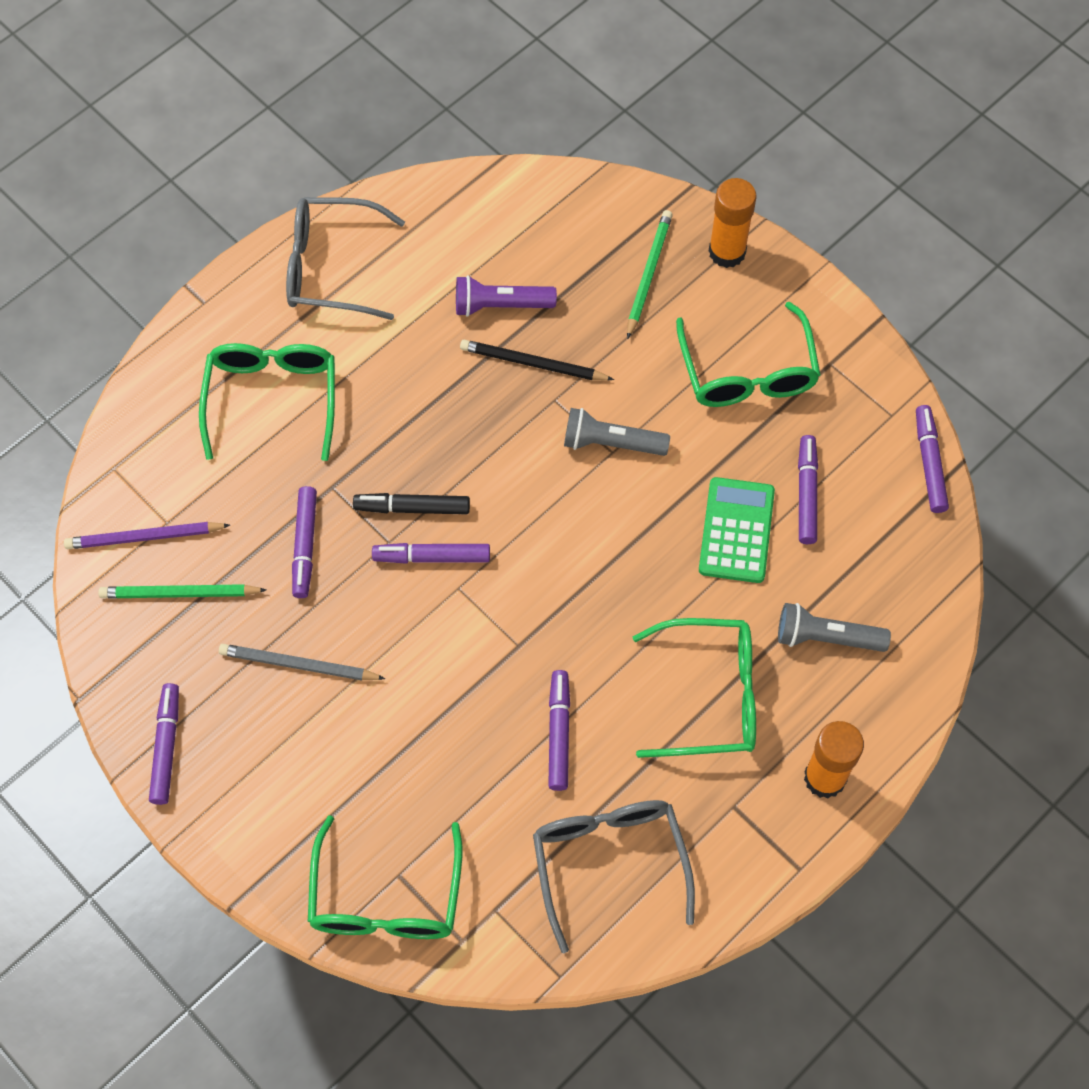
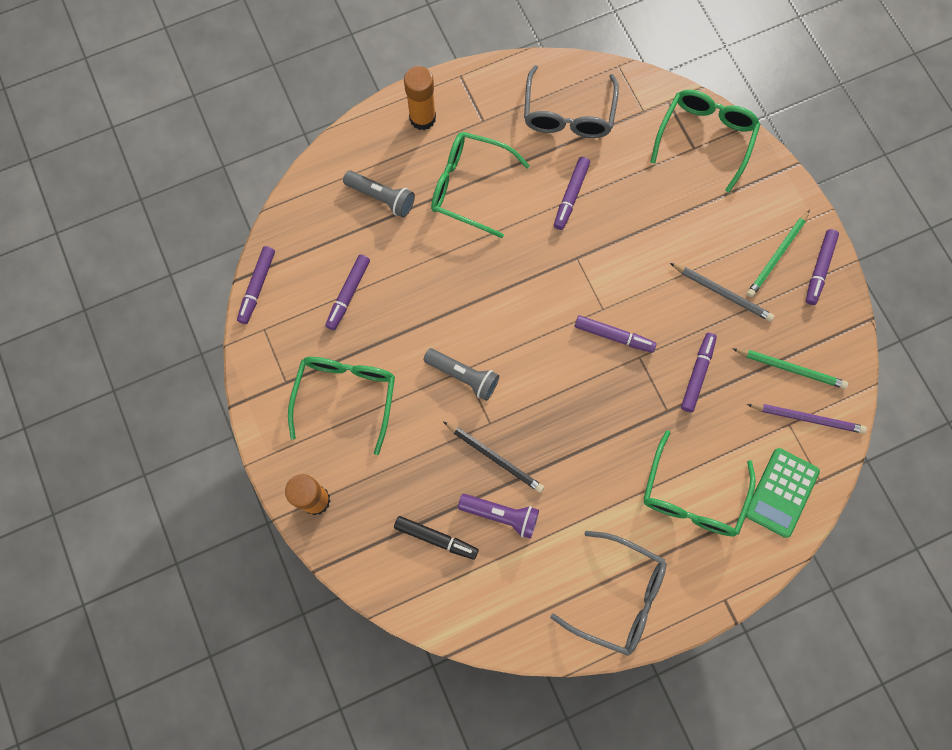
camera: 160 degrees left, 10 degrees up
(412, 508) = (616, 376): black marker -> black marker (436, 538)
(648, 274) = (382, 502): green pencil -> green pencil (777, 255)
(736, 530) = (406, 285): green calculator -> green calculator (781, 492)

